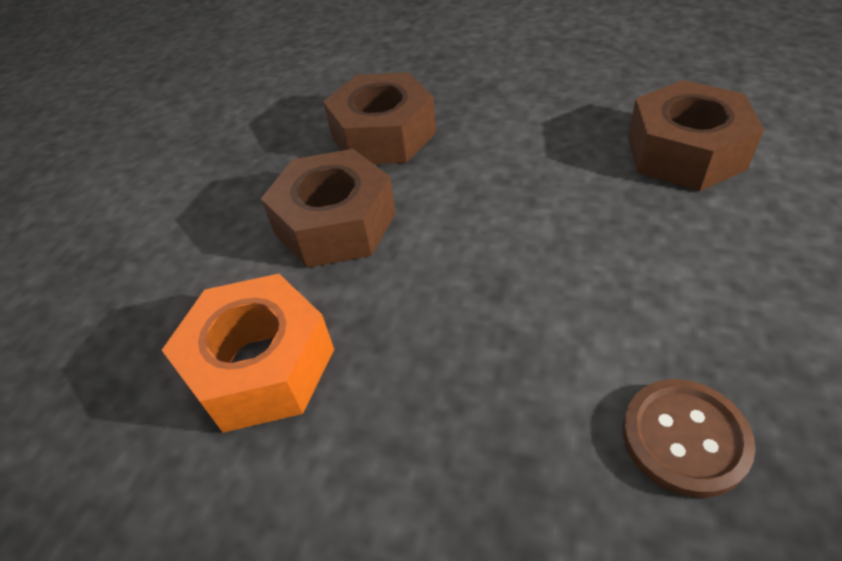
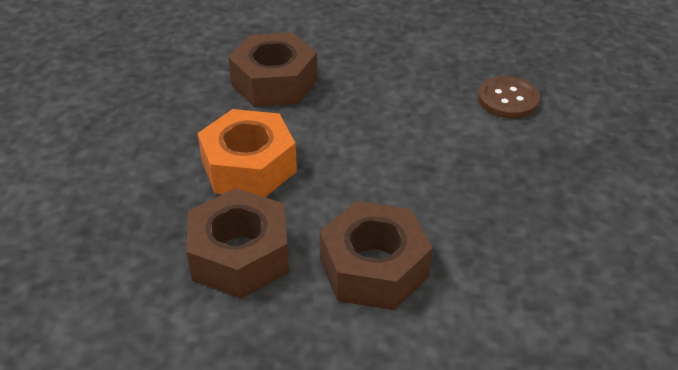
camera: 105 degrees left, 5 degrees down
(260, 365) = (530, 281): orange nut -> orange nut (249, 166)

